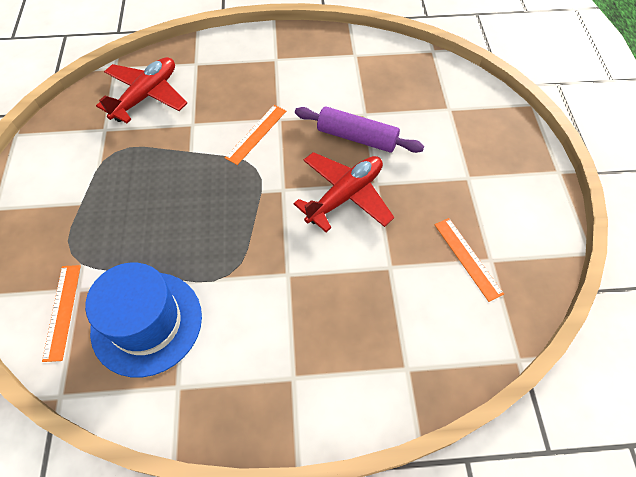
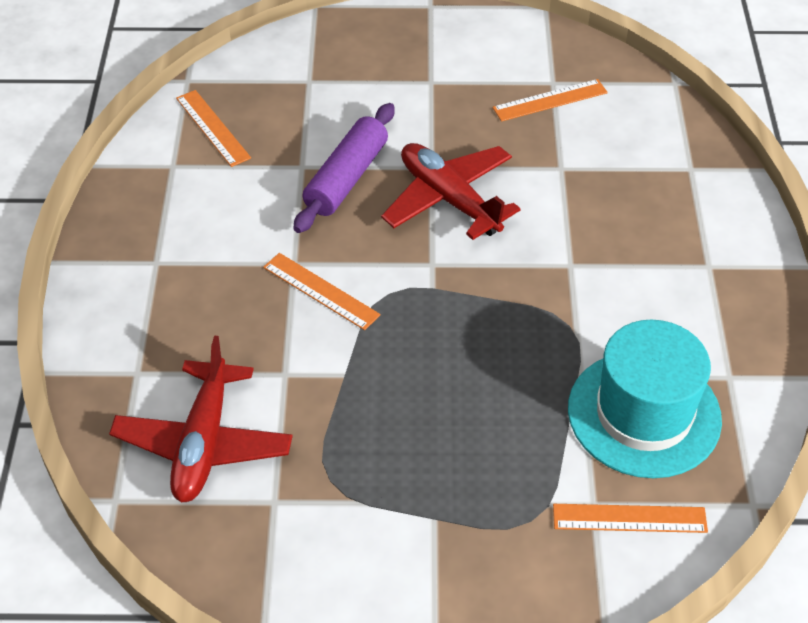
camera: 85 degrees left, 10 degrees down
(146, 96) = (204, 442): red plane -> red plane turned 120 degrees counterclockwise
(147, 323) = (644, 414): blue hat -> turquoise hat
(391, 68) = (212, 128): none -> orange ruler

